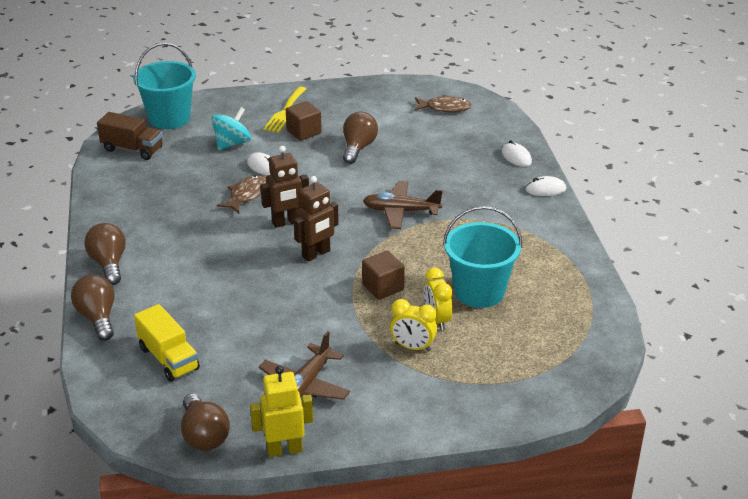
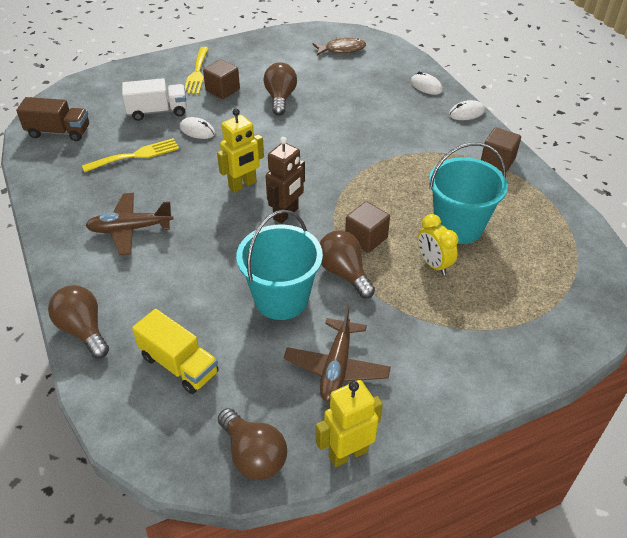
camera: 15 degrees left, 10 degrees up
(109, 264) = (75, 263): brown light bulb -> brown light bulb (344, 273)
(169, 118) = (86, 95): turquoise bucket -> turquoise bucket (281, 299)
(196, 181) = (136, 155): none -> yellow fork
(232, 143) = (158, 111): turquoise spinning top -> white truck
(246, 195) = (192, 163): brown fish -> none
(286, 222) = (243, 185): brown robot -> yellow robot
(401, 211) = (347, 155): brown plane -> brown plane (130, 229)
(413, 347) = (424, 299): yellow clock -> none
(553, 239) = (497, 161): none -> brown cube

